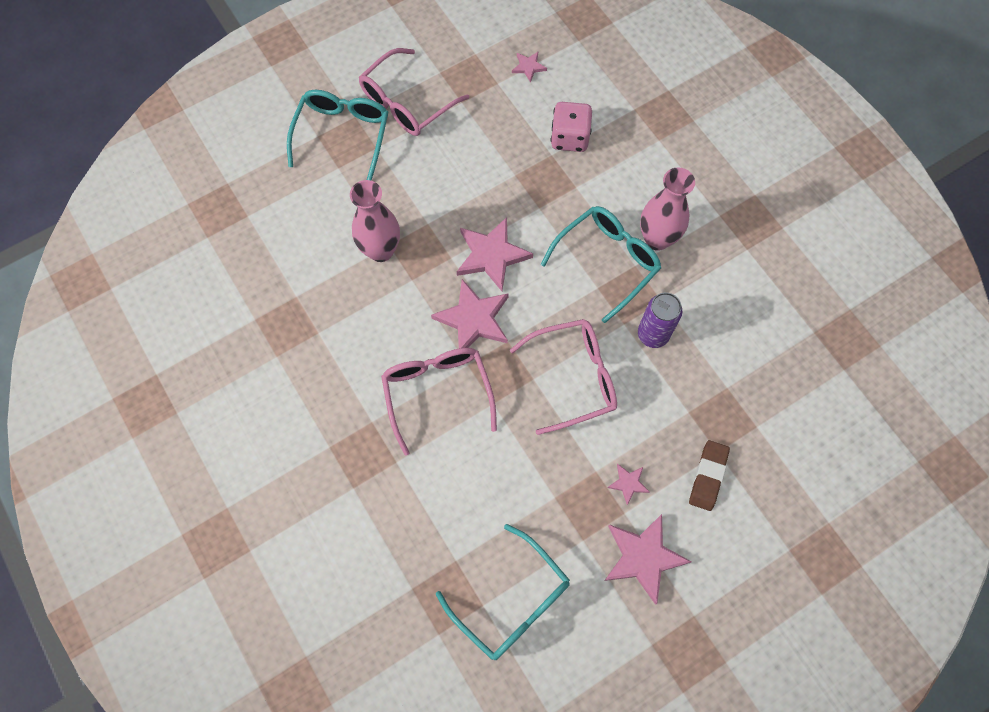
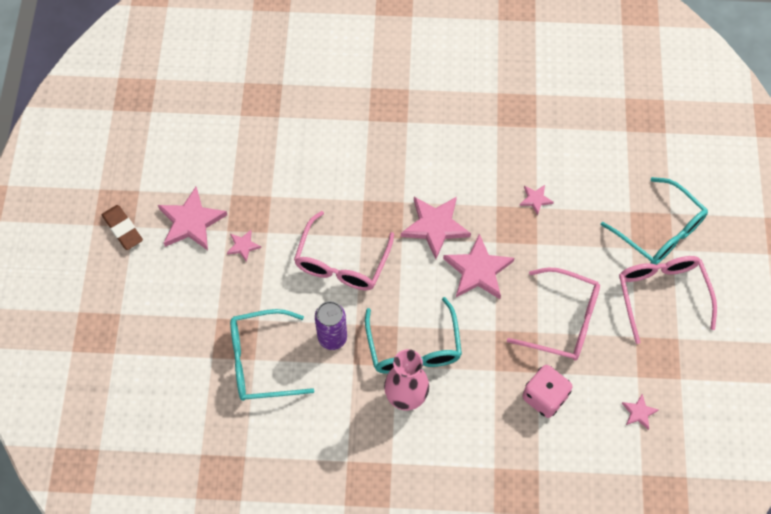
camera: 125 degrees right, 5 degrees down
(381, 250) = (535, 199): pink vase -> pink star
(437, 392) = (397, 171): pink glasses -> pink glasses (563, 321)
(512, 601) = (229, 131): turquoise glasses -> turquoise glasses (261, 361)
(708, 476) = (207, 299): brown eraser -> brown eraser (123, 229)

